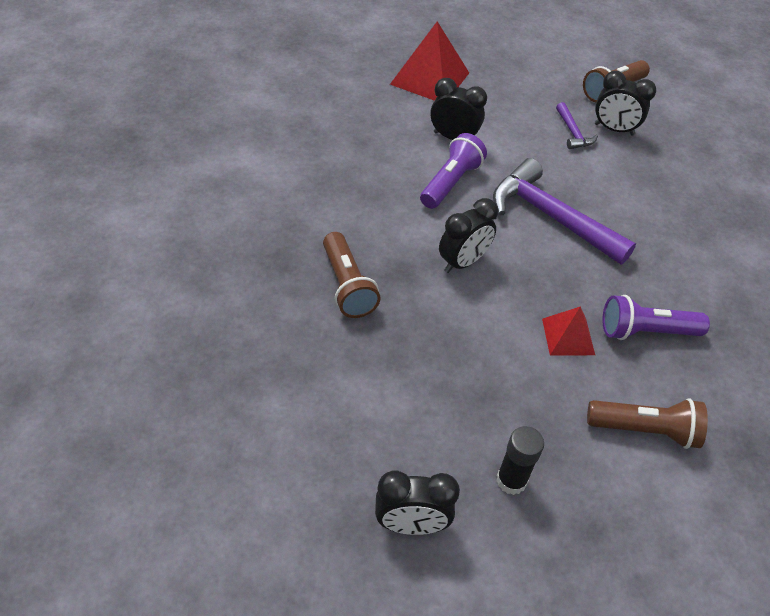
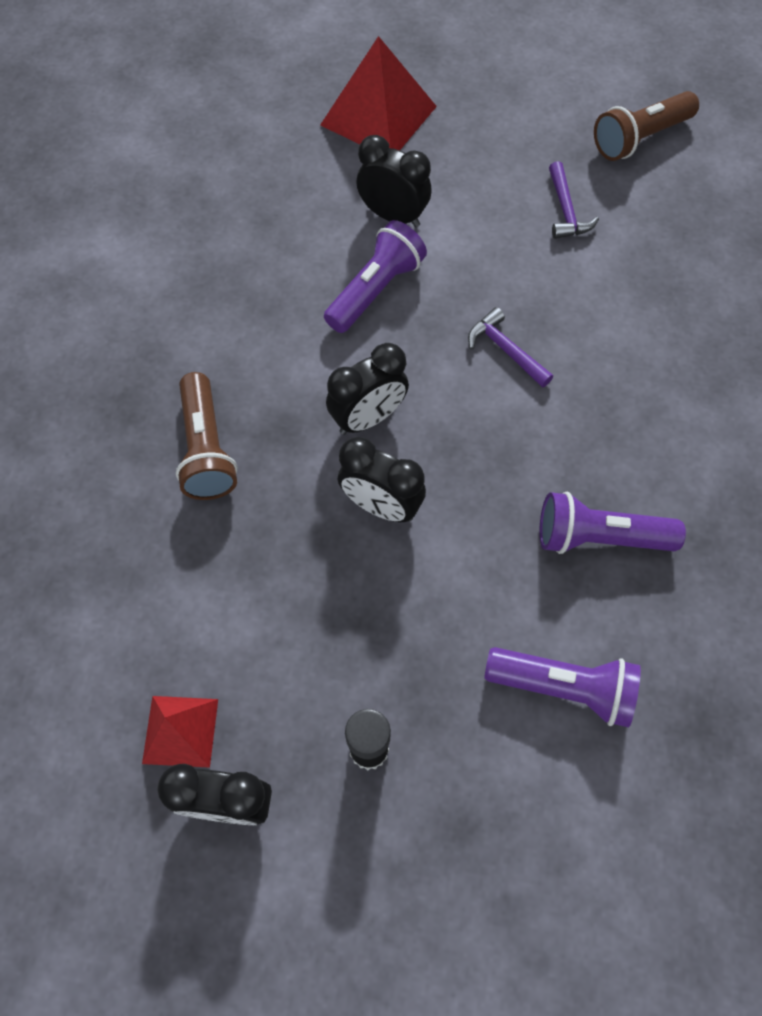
camera: 10 degrees right, 15 degrees up
(551, 217) = (506, 350): purple hammer -> purple hammer, size x0.47
(568, 336) = (489, 539): red pyramid -> red pyramid (180, 730)
(614, 129) = (627, 206): black clock -> black clock (381, 506)
(645, 430) = (563, 688): brown flashlight -> purple flashlight

